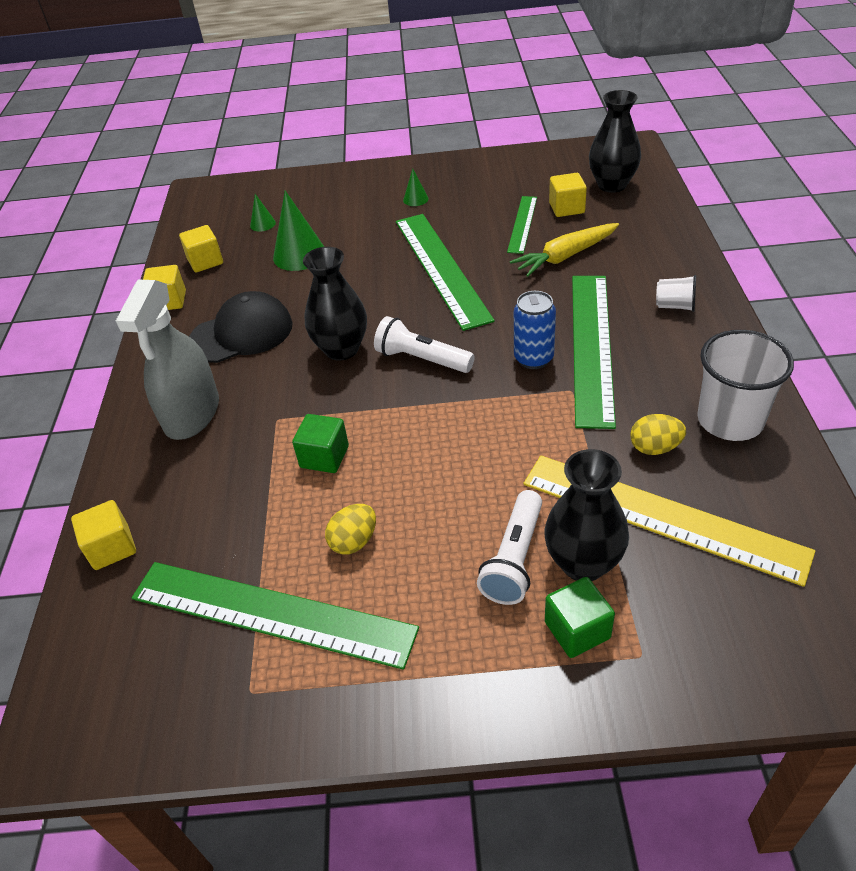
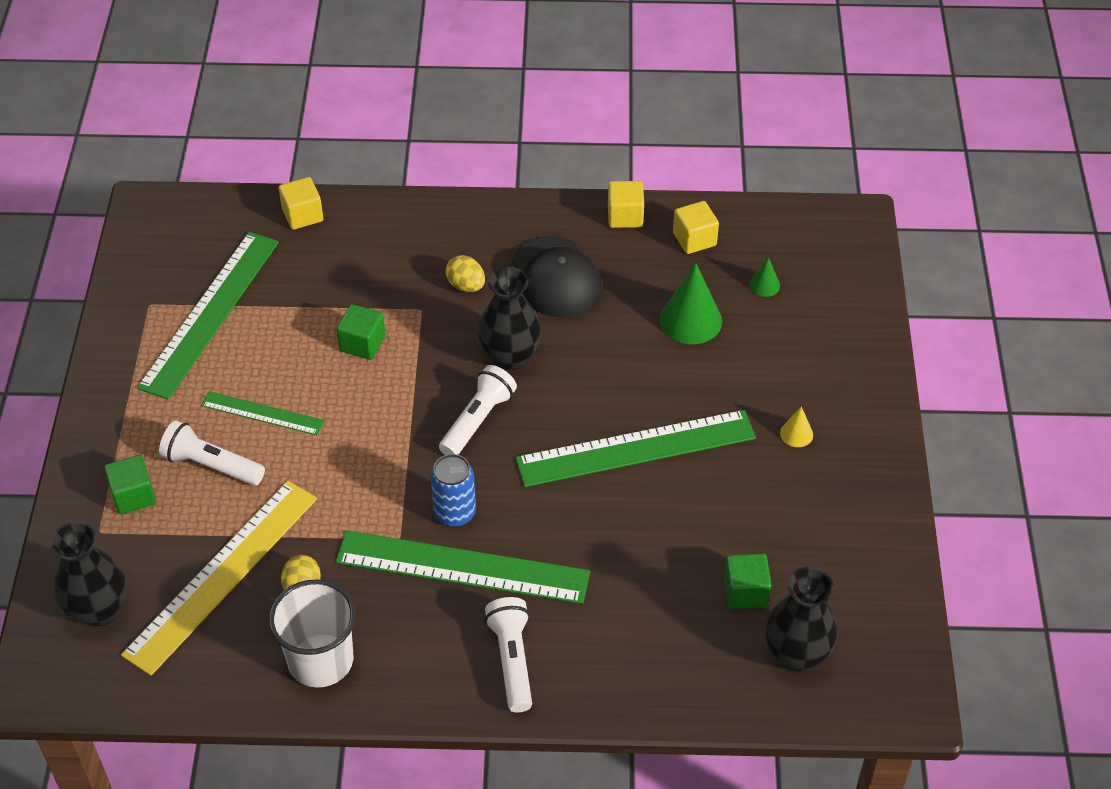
camera: 90 degrees right, 5 degrees up
(192, 413) = (444, 249): grey spray bottle -> none
(354, 541) = (262, 362): yellow egg -> yellow egg (466, 286)
(415, 199) = (796, 434): green cone -> yellow cone
(522, 224) = (716, 539): green ruler -> green ruler (262, 413)
(565, 256) = (634, 571): yellow carrot -> none
(566, 208) = (745, 592): yellow cube -> green cube
(583, 563) = (192, 510): black vase -> black vase (99, 610)
(675, 306) = (512, 660): white cup -> white flashlight

